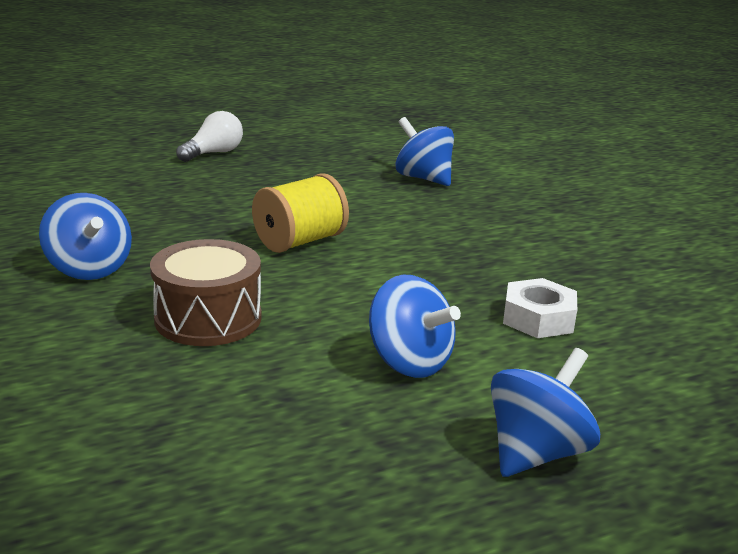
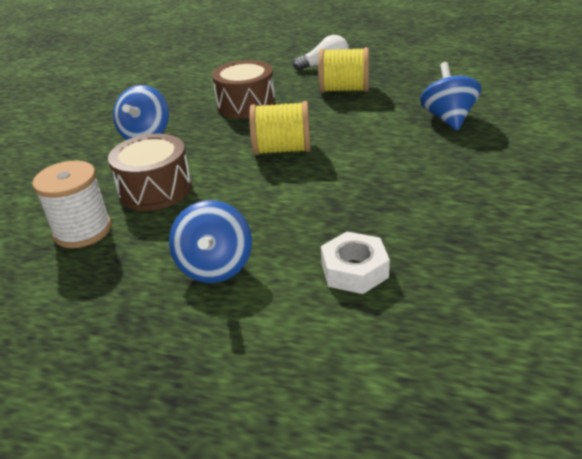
camera: 45 degrees right, 10 degrees up
(177, 208) = (246, 105): none -> brown drum
(184, 388) = (83, 231): none -> white spool
(275, 172) = (344, 90): none -> yellow spool
(536, 452) = (189, 374): blue spinning top -> none

